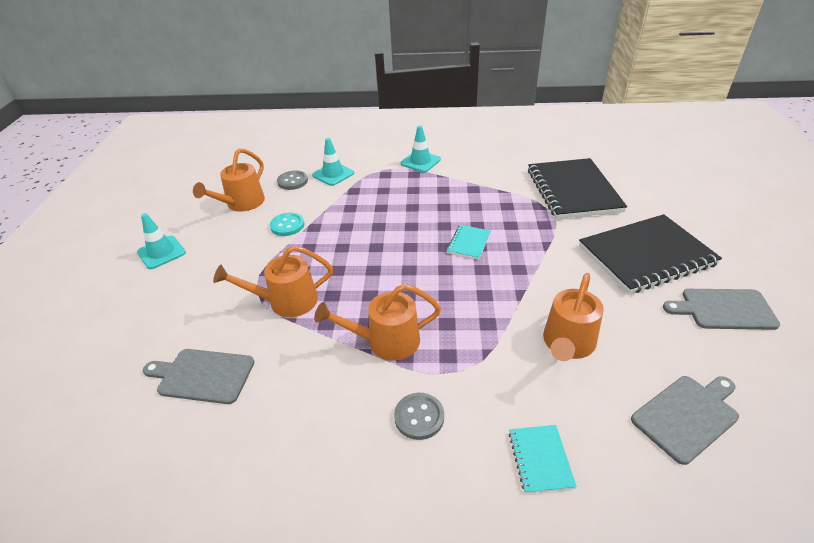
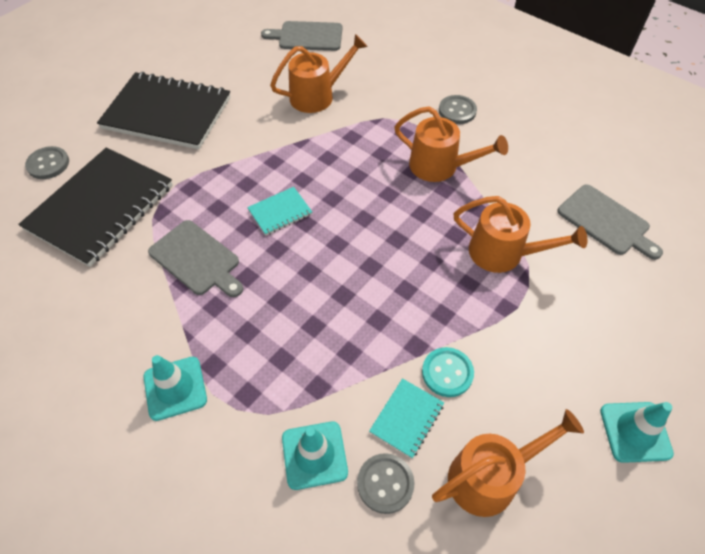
camera: 145 degrees left, 15 degrees up
(540, 459) = (408, 61): turquoise notebook -> turquoise notebook (407, 418)
(644, 190) = (48, 164): none -> grey button
(724, 309) = (192, 59): grey cutting board -> grey cutting board (197, 259)

